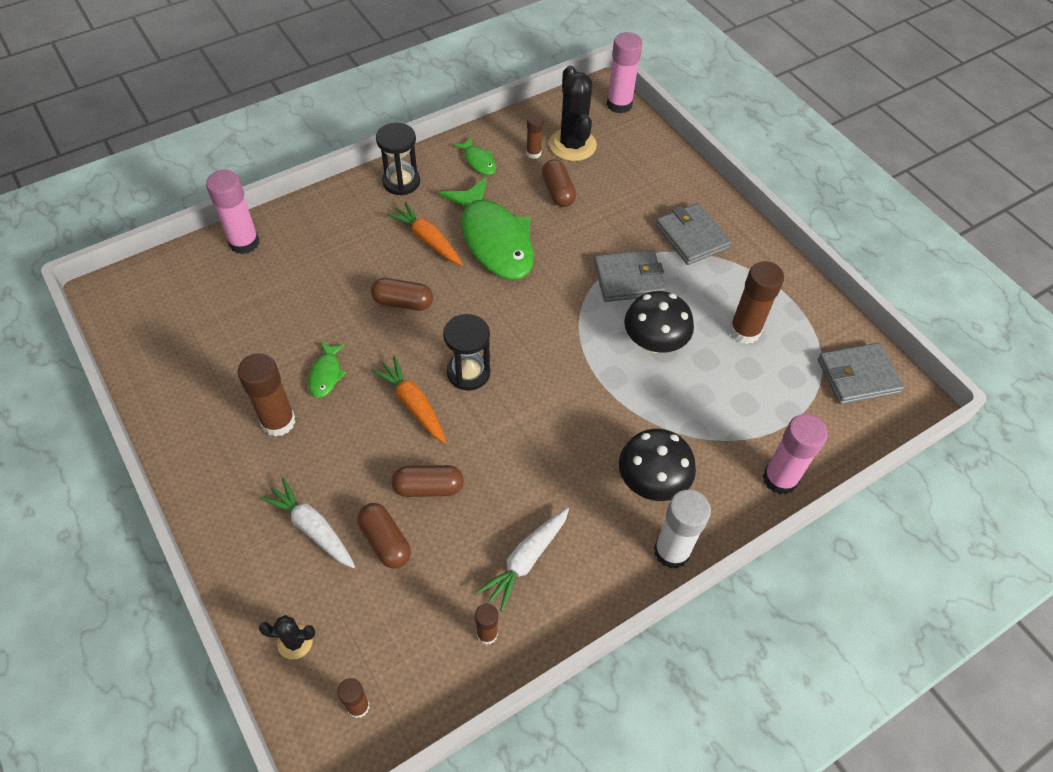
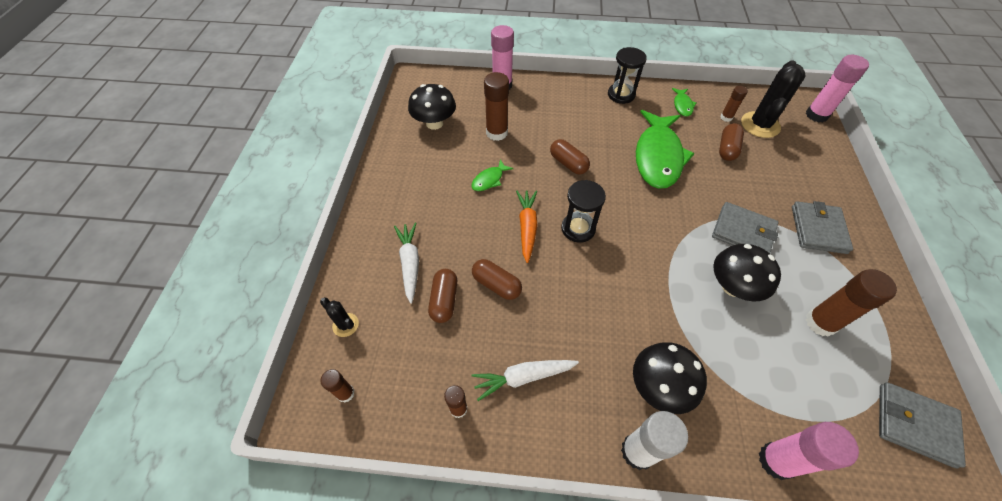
camera: 40 degrees right, 0 degrees up
(195, 341) = (434, 123): none -> black mushroom
(278, 422) = (441, 191): brown glue stick -> brown glue stick (497, 133)
(427, 240) = (612, 135): orange carrot -> none

